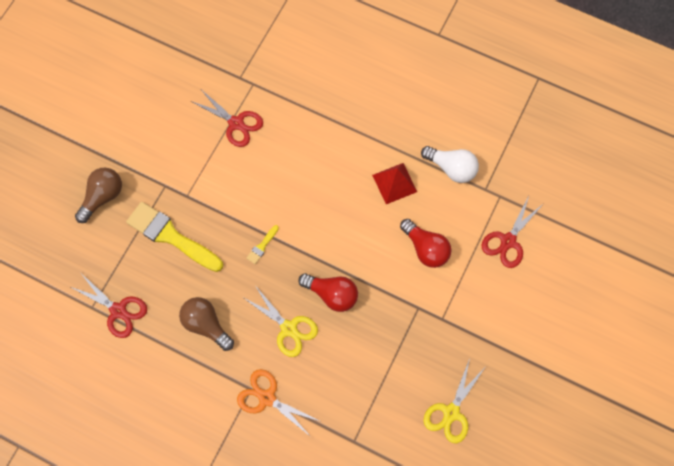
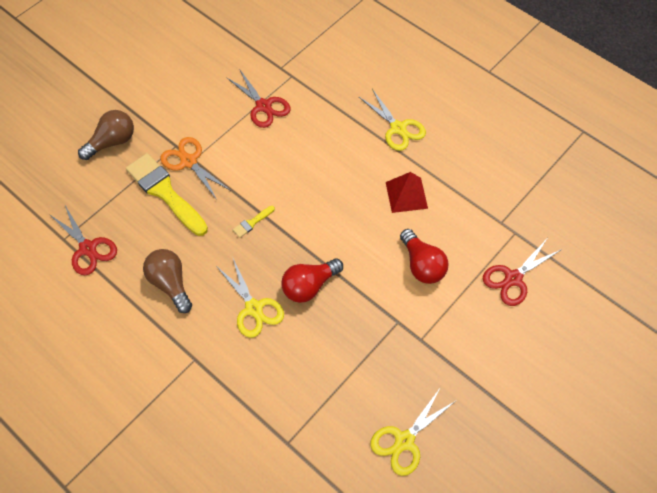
camera: 15 degrees right, 10 degrees down
(267, 398) = (208, 372): orange scissors -> orange scissors (188, 161)
(332, 294) = (309, 286): red light bulb -> red light bulb turned 105 degrees clockwise
(369, 116) = (398, 128): none -> yellow scissors
(451, 168) = (470, 194): white light bulb -> none

